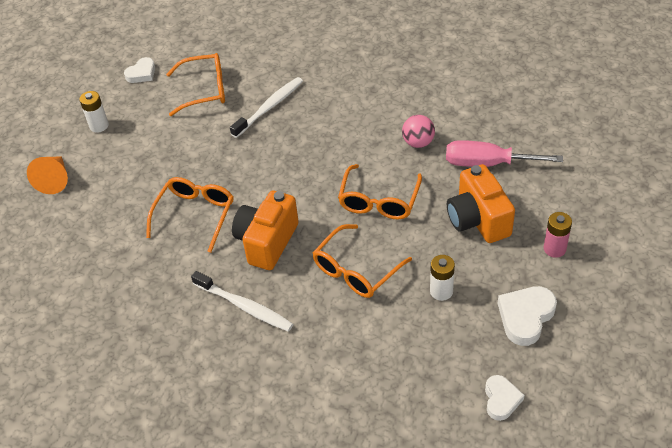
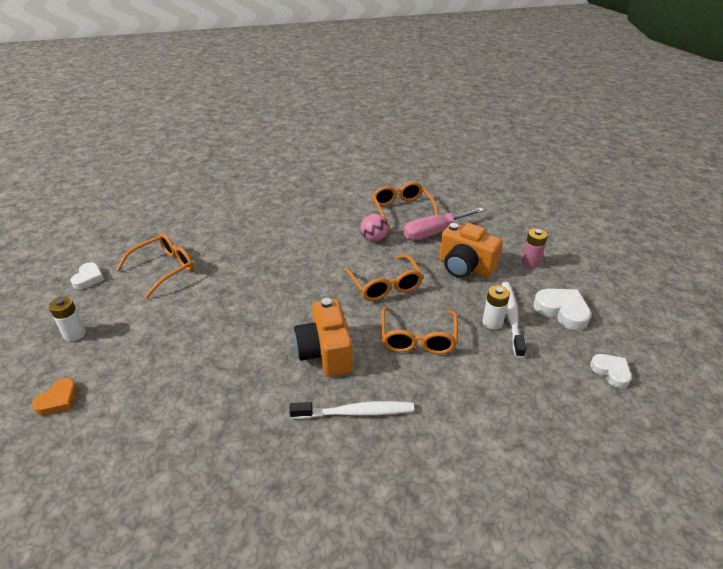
camera: 40 degrees left, 10 degrees down
(54, 180) = (58, 400): orange cone -> orange heart
(195, 216) = (240, 363): orange glasses -> orange glasses (402, 211)
(269, 107) = (234, 259): white toothbrush -> white toothbrush (511, 318)
(525, 317) = (562, 311): white heart -> white heart turned 135 degrees clockwise

